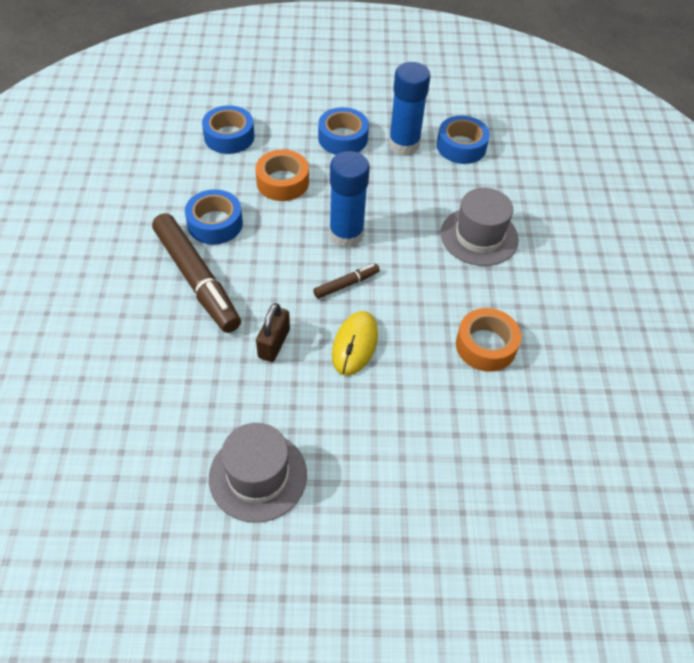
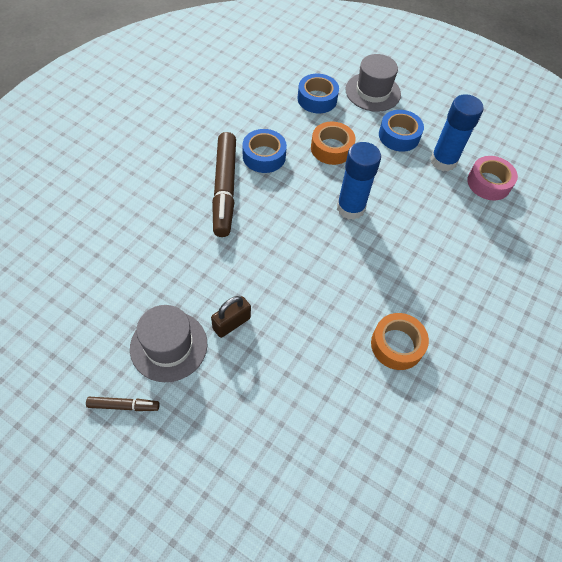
camera: 30 degrees right, 5 degrees up
(274, 343) = (244, 260): brown padlock -> brown padlock (231, 323)
(346, 284) = (324, 244): brown marker -> brown marker (123, 405)
(355, 344) = (299, 291): yellow mouse -> none
(461, 146) = (488, 183): blue tape -> pink tape
(479, 236) = (452, 259): grey hat -> grey hat (373, 92)

